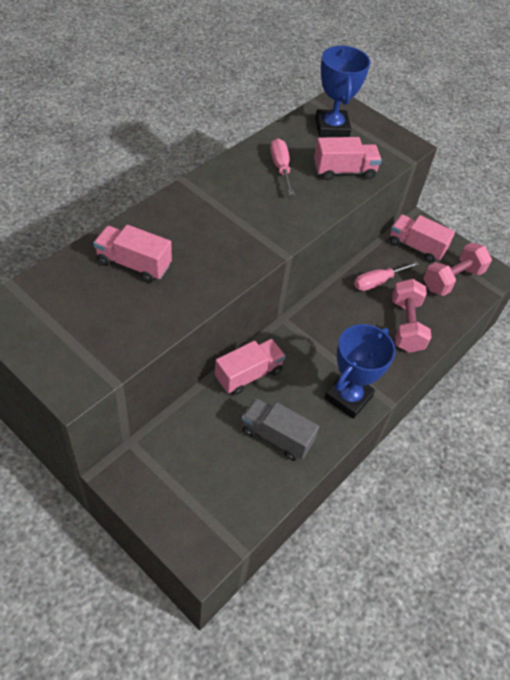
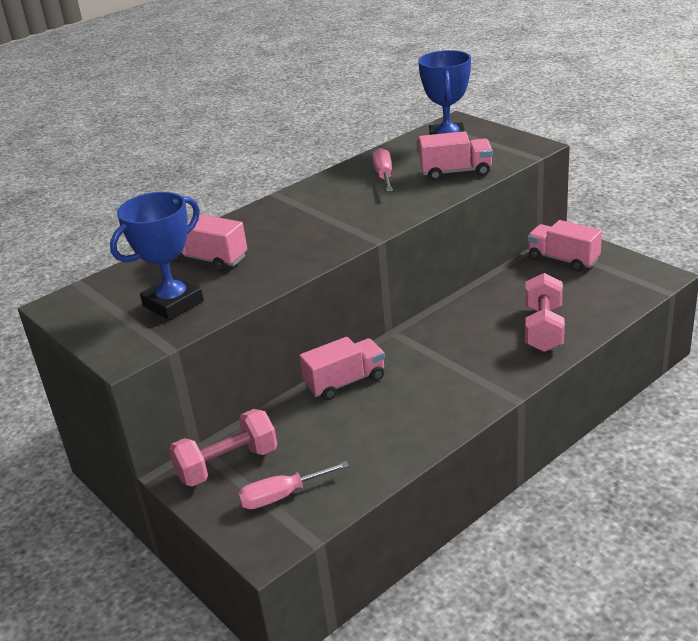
camera: 15 degrees right, 20 degrees down
(276, 437) = (371, 435): grey truck -> none
(348, 397) = (463, 396): blue trophy -> blue trophy (173, 303)
(377, 282) = (511, 293): pink screwdriver -> pink screwdriver (281, 496)
(452, 279) = (606, 285): pink dumbbell -> pink dumbbell (227, 465)

